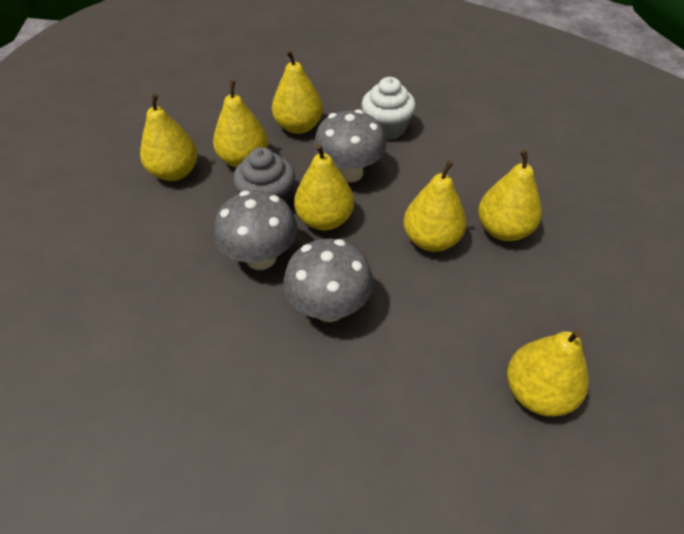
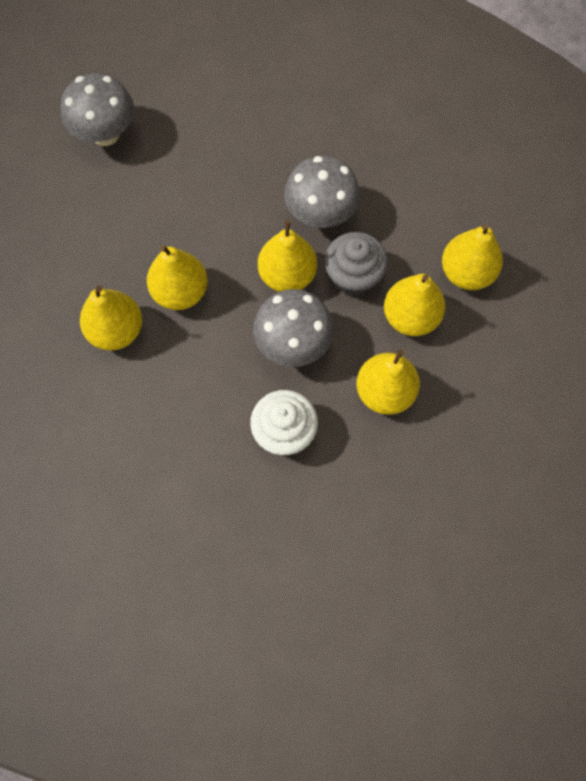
camera: 155 degrees right, 20 degrees up
(329, 308) = (239, 193): grey mushroom -> grey mushroom (105, 134)
(537, 392) = (62, 188): yellow pear -> none

